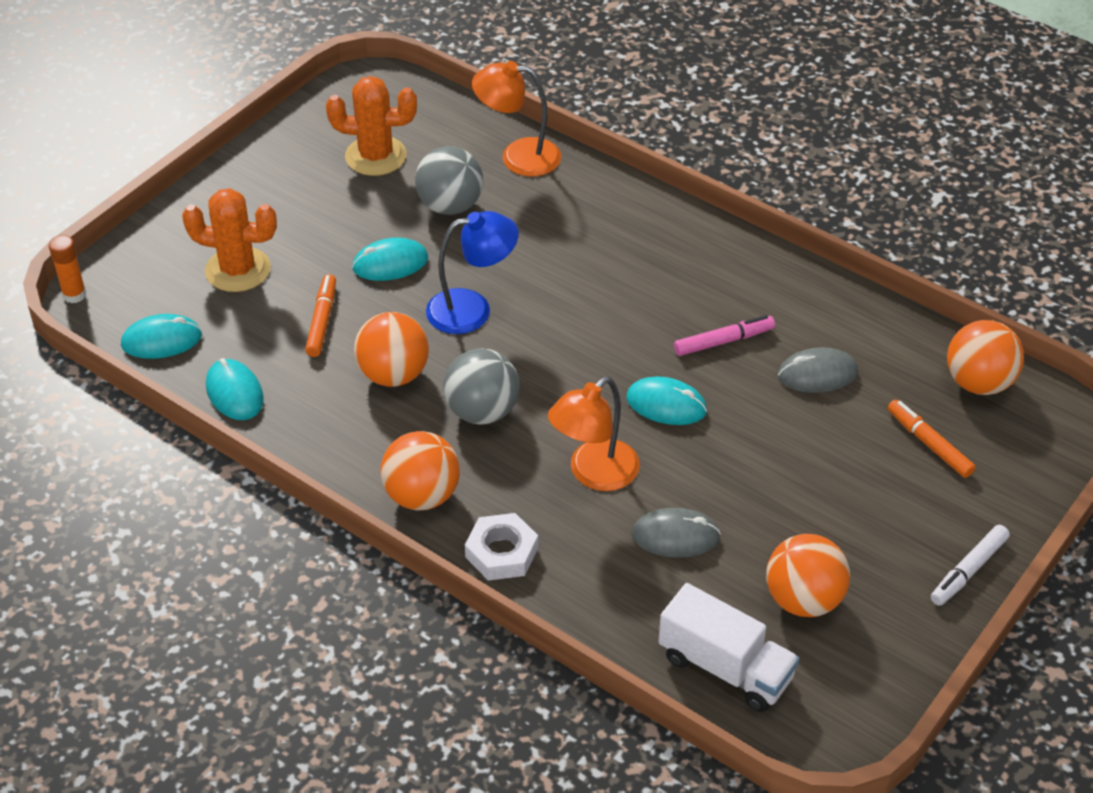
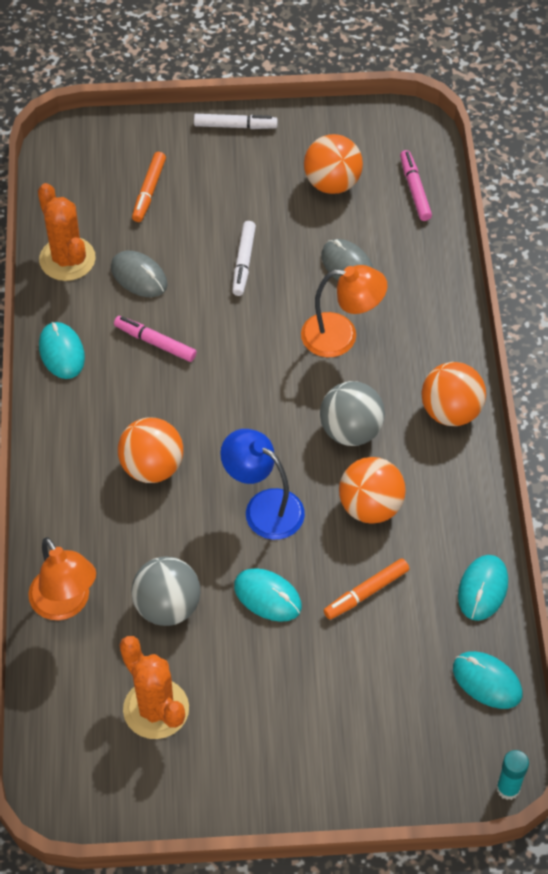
camera: 130 degrees left, 10 degrees up
(74, 295) = (508, 788): orange glue stick -> turquoise glue stick
(238, 270) = (372, 695): orange cactus -> orange cactus (67, 259)
(501, 553) = (448, 340): white nut -> none
(666, 405) = (245, 337): turquoise mouse -> turquoise mouse (62, 352)
(725, 668) = (415, 189): white truck -> pink marker
(761, 459) = (243, 262): none -> white marker
(978, 383) = (69, 194): orange ball -> orange ball (152, 467)

